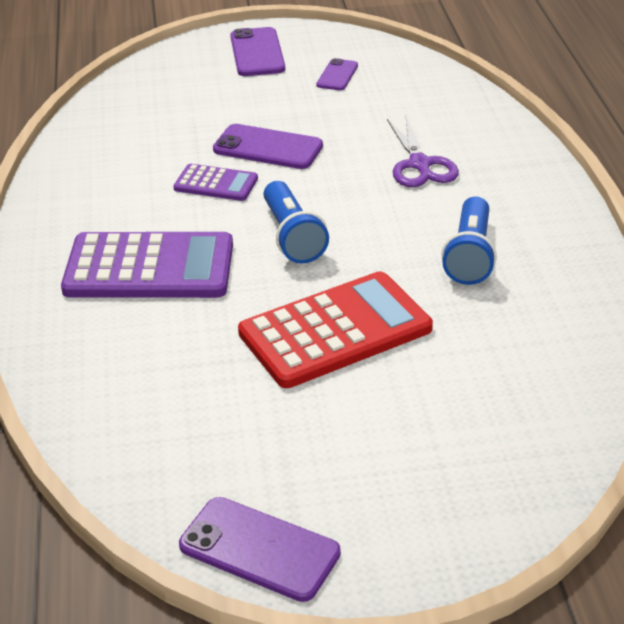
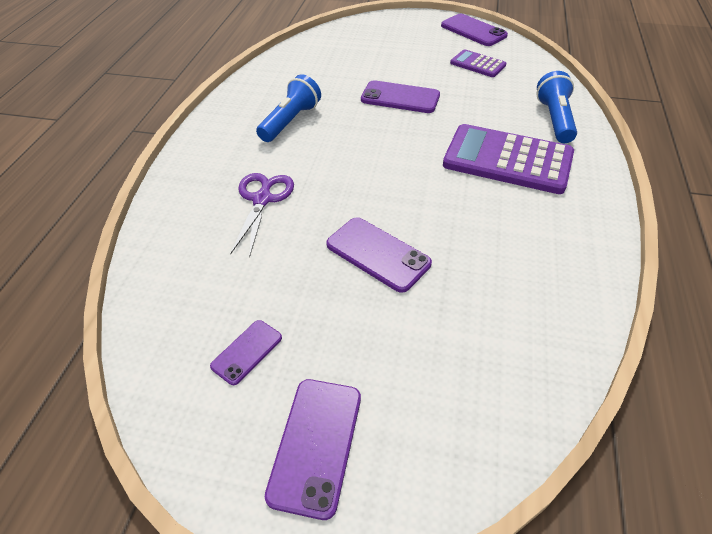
camera: 160 degrees left, 10 degrees up
(216, 184) = (439, 223): purple calculator -> purple calculator (477, 64)
(292, 236) = (397, 160): blue flashlight -> blue flashlight (554, 119)
(335, 331) = (400, 98): red calculator -> purple phone

